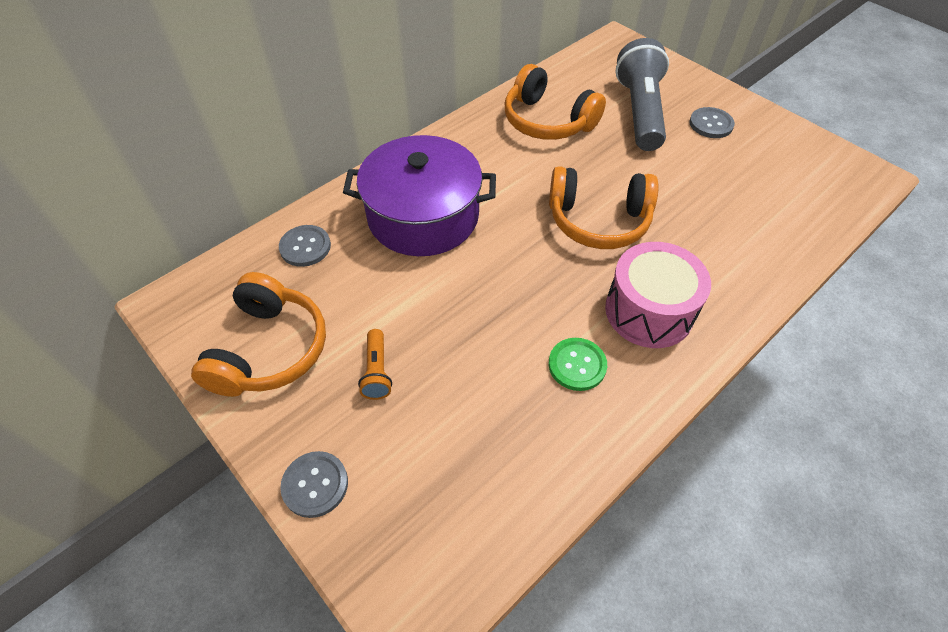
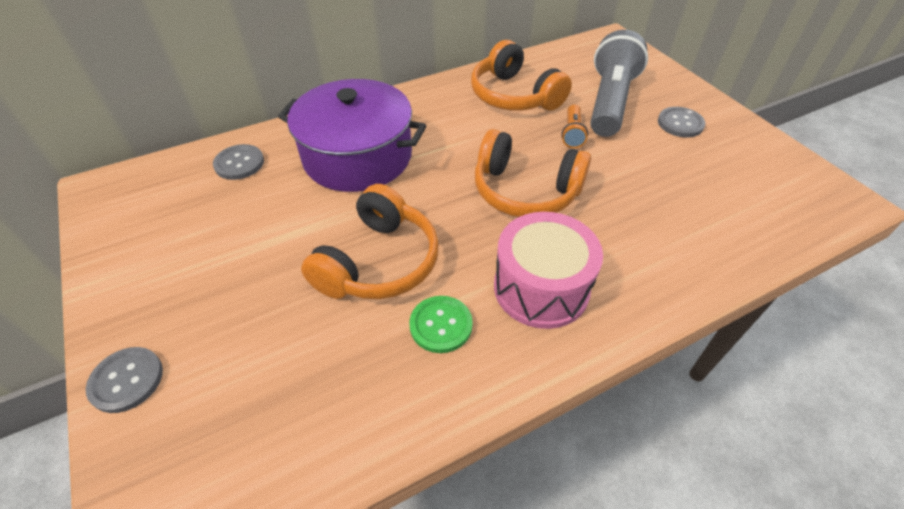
camera: 15 degrees right, 5 degrees down
(269, 349) = (158, 245): orange headphones -> orange headphones (378, 262)
(377, 371) = (242, 286): orange flashlight -> orange flashlight (572, 133)

